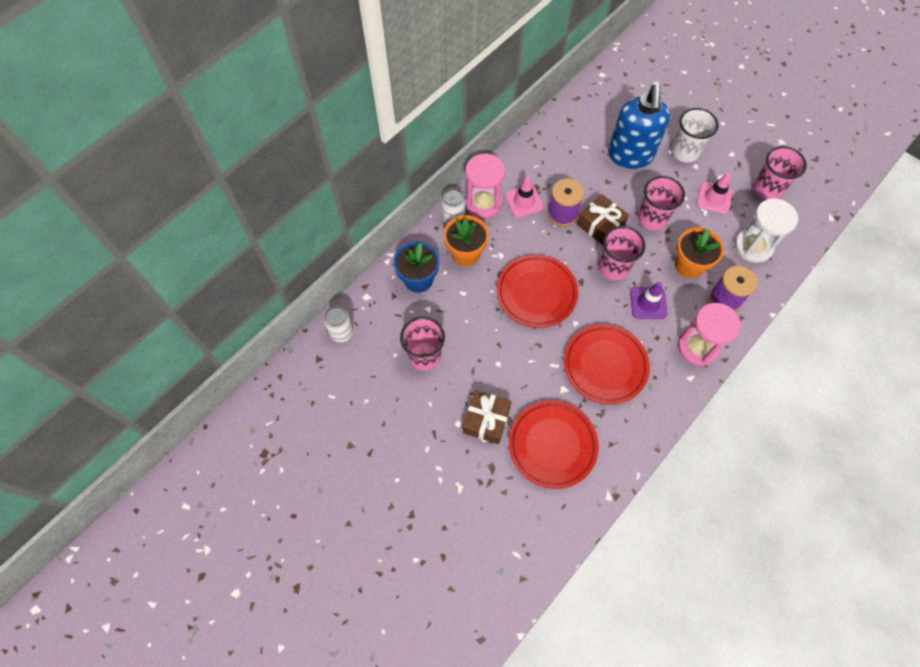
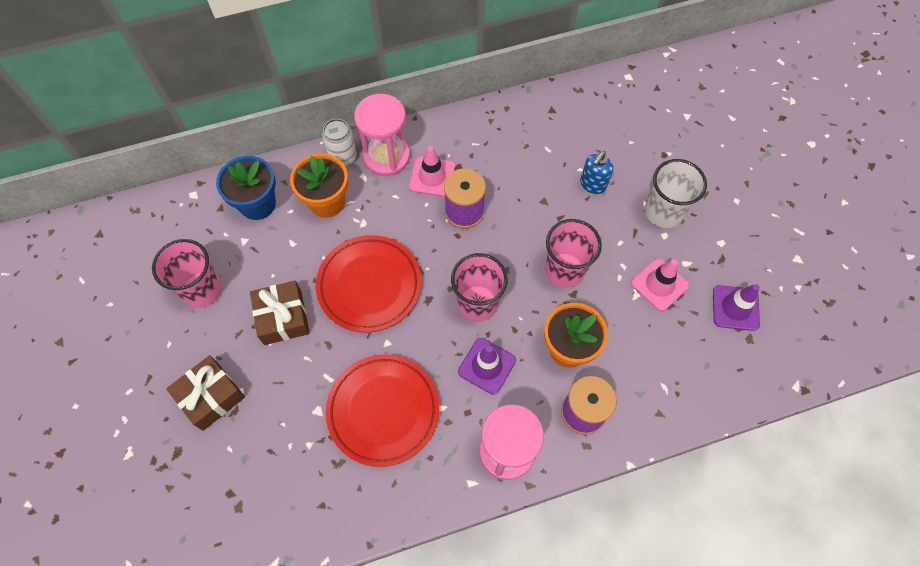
camera: 30 degrees right, 0 degrees up
(342, 332) = (141, 219): white can -> none
(552, 445) = (258, 467): red plate -> none
(600, 225) = (498, 246): brown gift -> brown gift (283, 317)
(630, 156) = (592, 185): blue soap dispenser -> blue soap dispenser, size x0.45
(753, 246) = (666, 368): white hourglass -> none
(767, 189) = (735, 308): pink cup -> purple traffic cone

